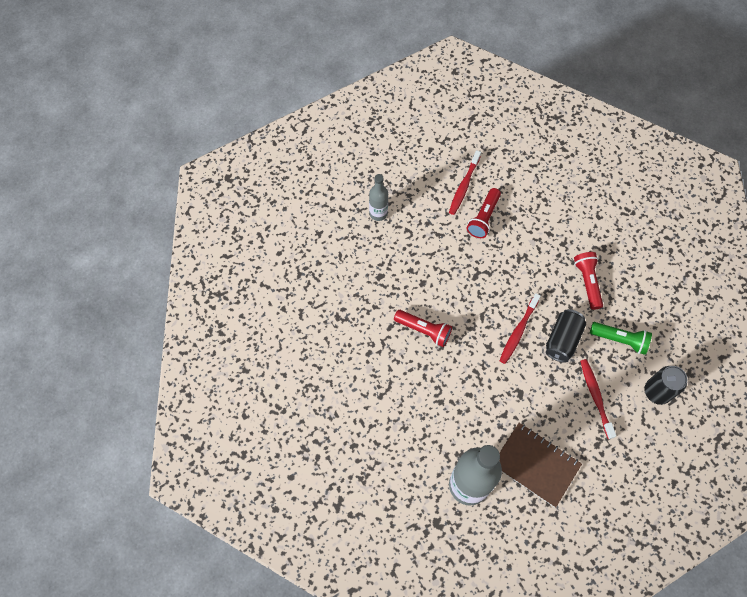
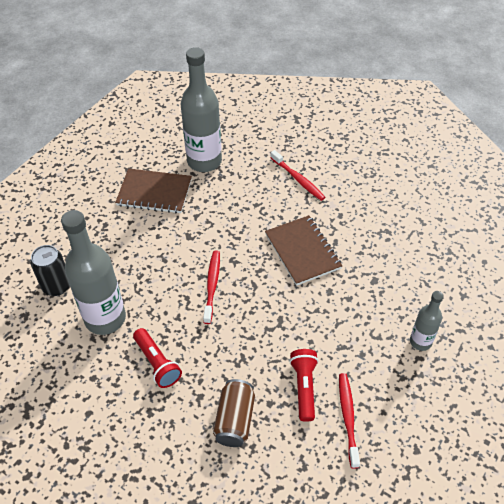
camera: 155 degrees right, 15 degrees down
(424, 330) = (302, 251): red flashlight -> brown notebook
(544, 217) = (235, 420): none -> brown can
(562, 340) = (165, 295): black can -> none
(595, 397) = (116, 259): red toothbrush -> red toothbrush (298, 179)
(620, 340) = (105, 318): green flashlight -> grey bottle

